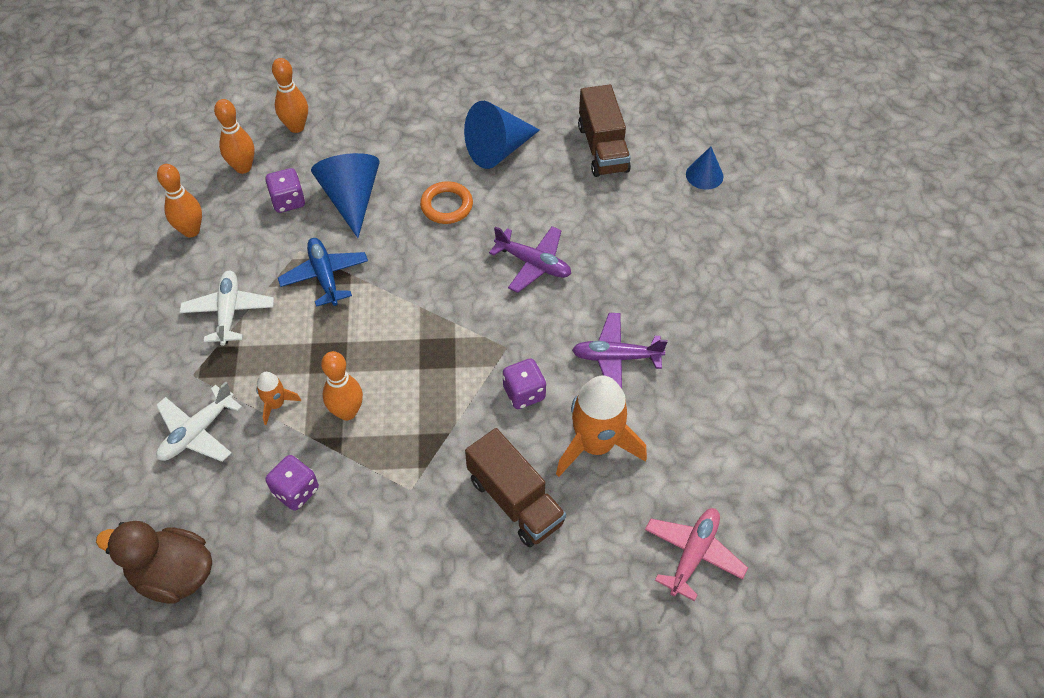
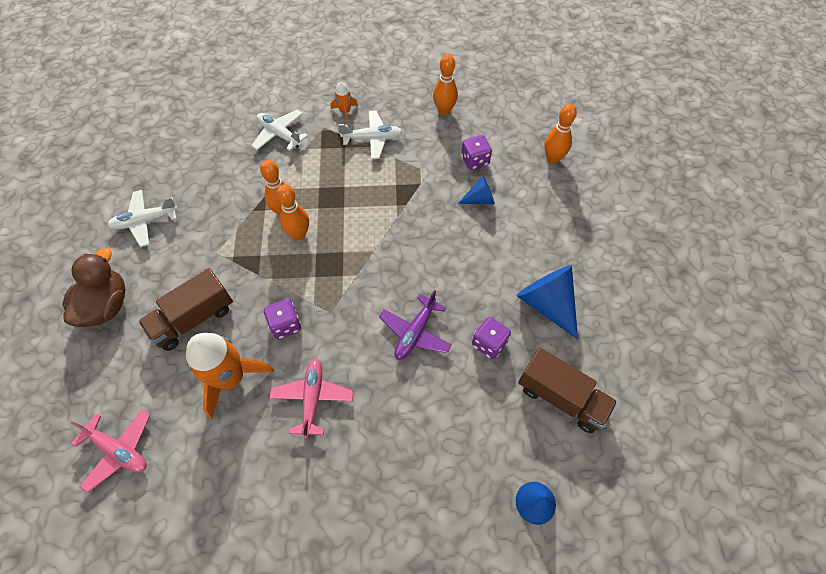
camera: 90 degrees right, 5 degrees up
(173, 574) = (185, 136): brown duck -> brown duck (106, 306)
(243, 167) = (506, 131): orange bowling pin -> orange bowling pin (299, 234)
(276, 404) = (295, 172): orange rocket -> orange rocket (345, 112)
(296, 491) = (228, 188): purple dice -> purple dice (489, 343)
(325, 276) = (403, 189): blue plane -> none
(346, 599) = (145, 221): none -> white plane
(351, 199) = (480, 199): blue cone -> blue cone, size x0.57
(446, 206) = (477, 265): orange ring -> none
(602, 148) = (561, 397): brown truck -> brown truck turned 135 degrees counterclockwise
(616, 357) = (312, 398): purple plane -> pink plane

